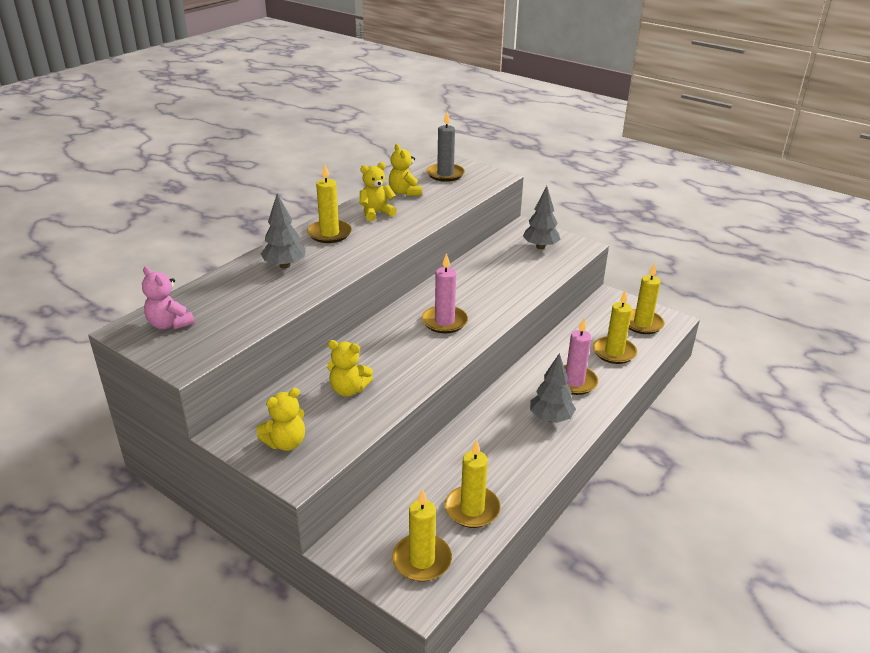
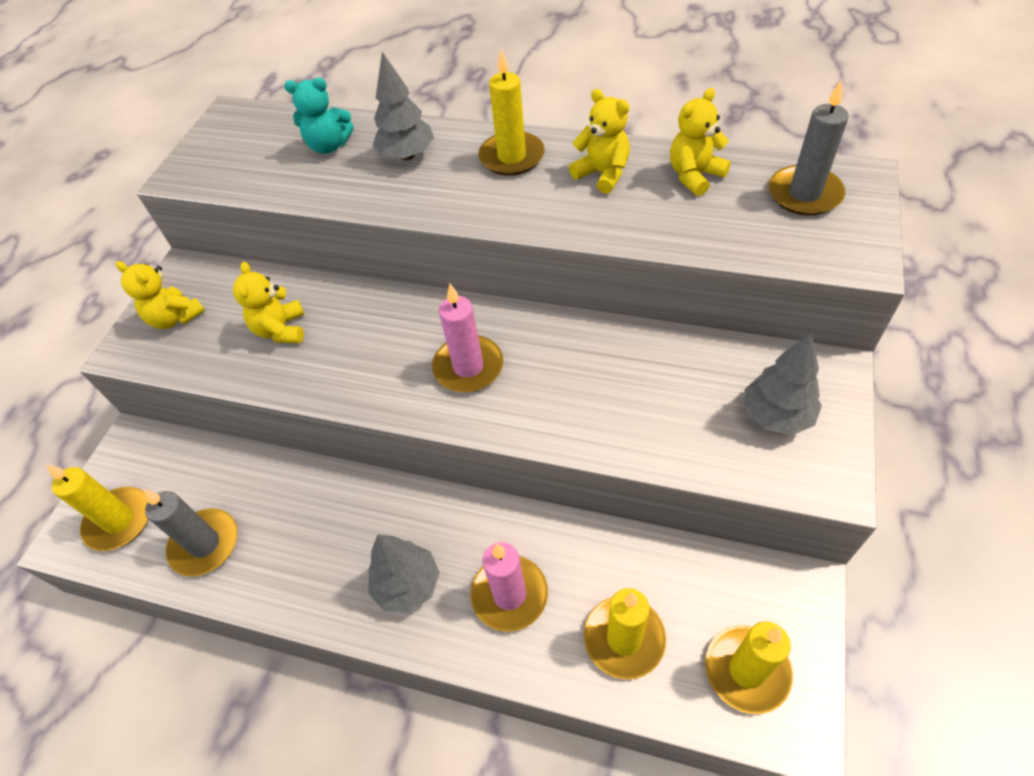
camera: 75 degrees right, 20 degrees up
(169, 324) = (248, 133): pink teddy bear -> none
(234, 292) = (329, 146): none -> turquoise teddy bear
(472, 509) = (205, 544): yellow candle -> grey candle

